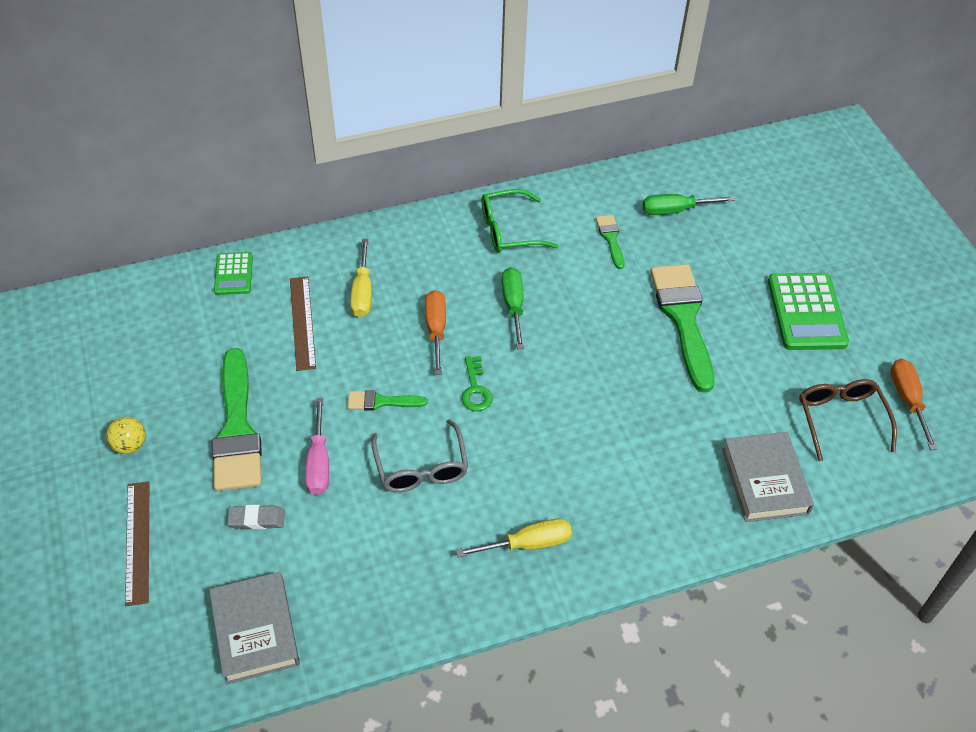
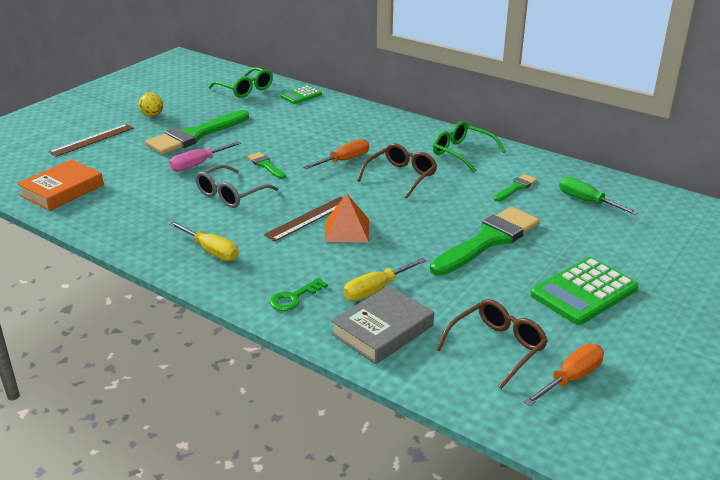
camera: 55 degrees right, 20 degrees down
(156, 315) = (245, 89): none -> green glasses
(255, 631) = (62, 190): grey book -> orange book
(256, 519) = (139, 163): grey eraser -> none
(302, 322) = (293, 124): brown ruler -> brown ruler (309, 218)
(362, 292) = (340, 130): yellow screwdriver -> yellow screwdriver (376, 289)
(475, 389) = (315, 189): green key -> green key (294, 298)
(513, 306) = (401, 176): green screwdriver -> brown glasses
(580, 410) = (347, 230): none -> orange pyramid

